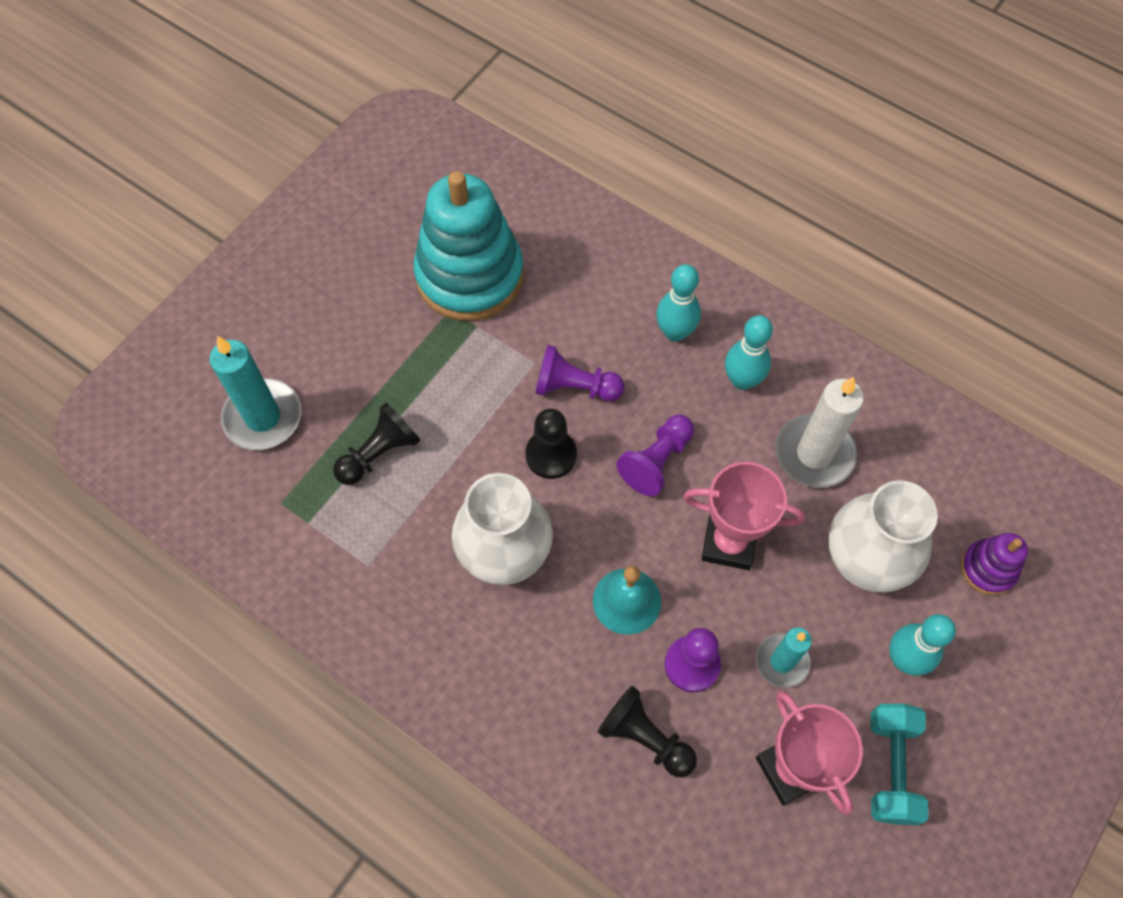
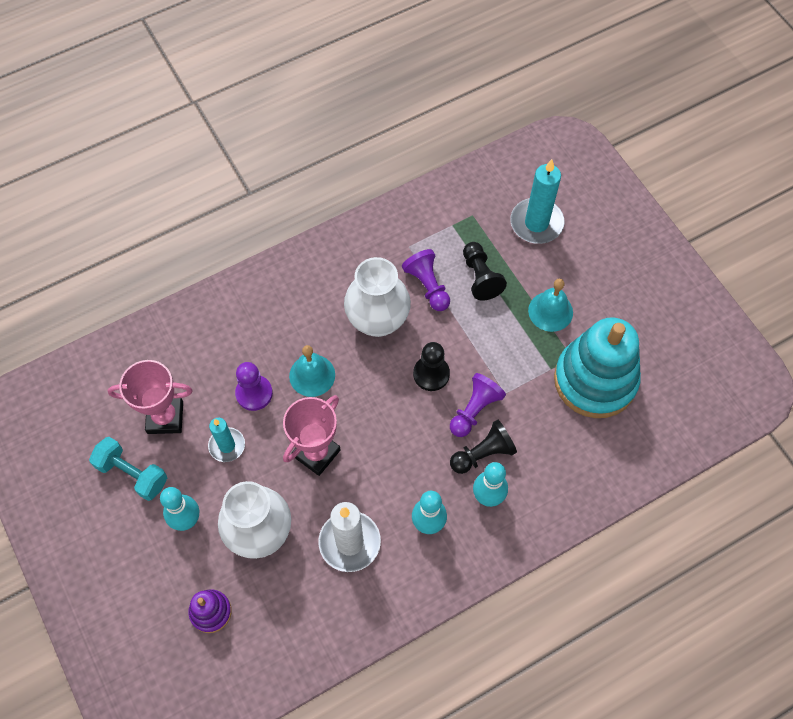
camera: 115 degrees right, 0 degrees up
(395, 354) = (550, 311): none -> turquoise bell
(645, 737) = (228, 348): black pawn -> black pawn (483, 454)
(656, 461) = (395, 436): purple pawn -> purple pawn (427, 286)

